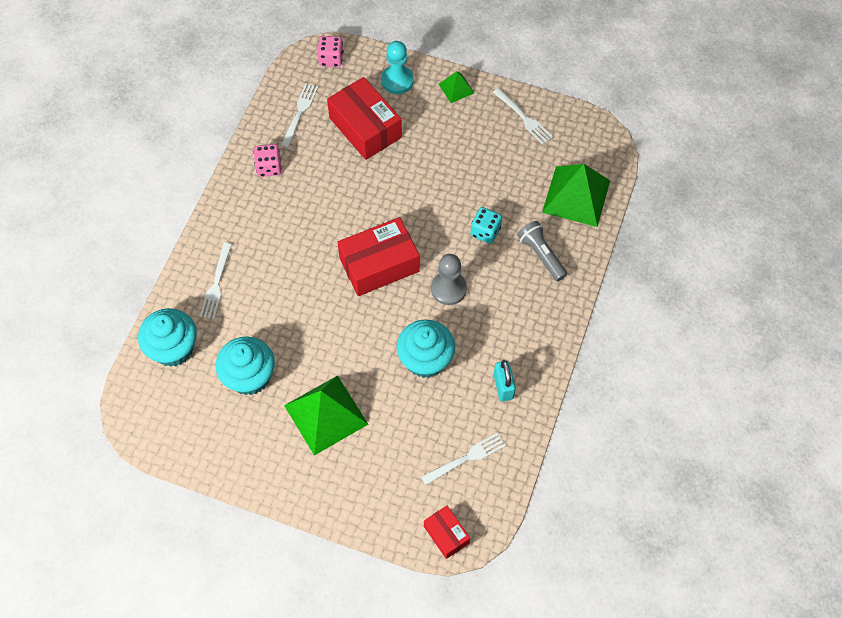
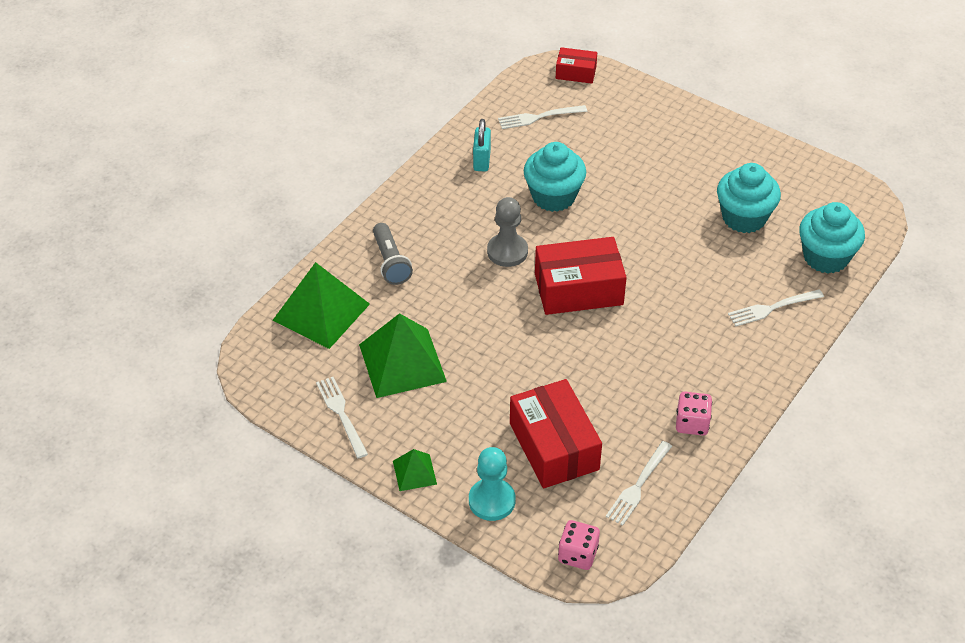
camera: 165 degrees left, 15 degrees down
(216, 284) = (772, 308): white fork -> white fork turned 135 degrees counterclockwise
(326, 414) = (668, 173): green pyramid -> green pyramid (402, 363)
(446, 534) = (576, 73): red box -> red box turned 60 degrees counterclockwise
(485, 231) = (444, 297): turquoise dice -> none

